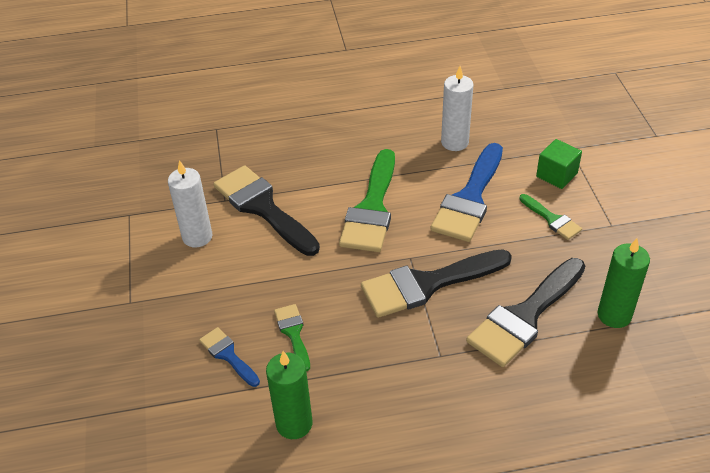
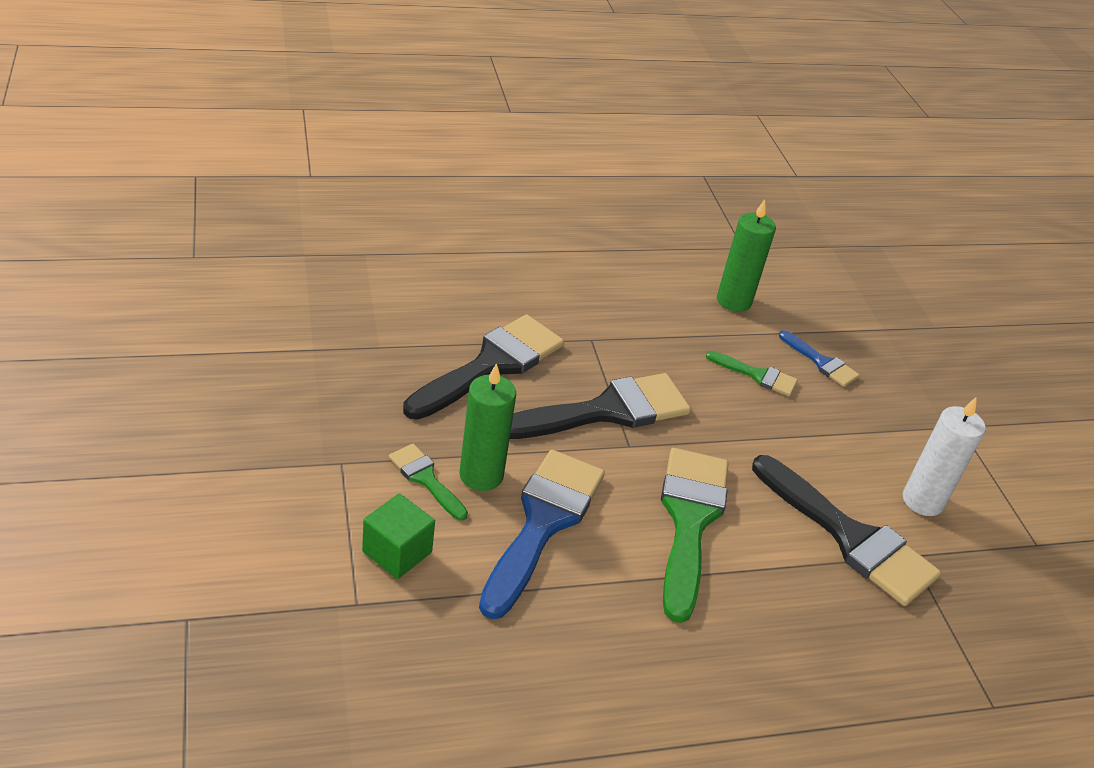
camera: 170 degrees right, 5 degrees down
(293, 333) = (757, 375): green brush -> green brush turned 45 degrees counterclockwise
(454, 142) = (560, 635): white candle -> none
(614, 315) = (385, 356): green candle -> green candle (481, 475)

